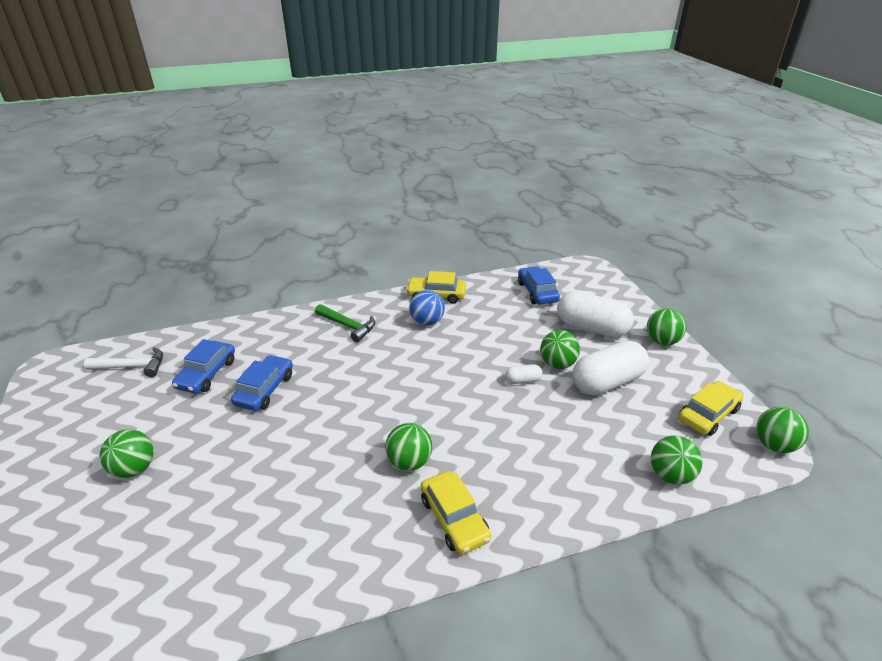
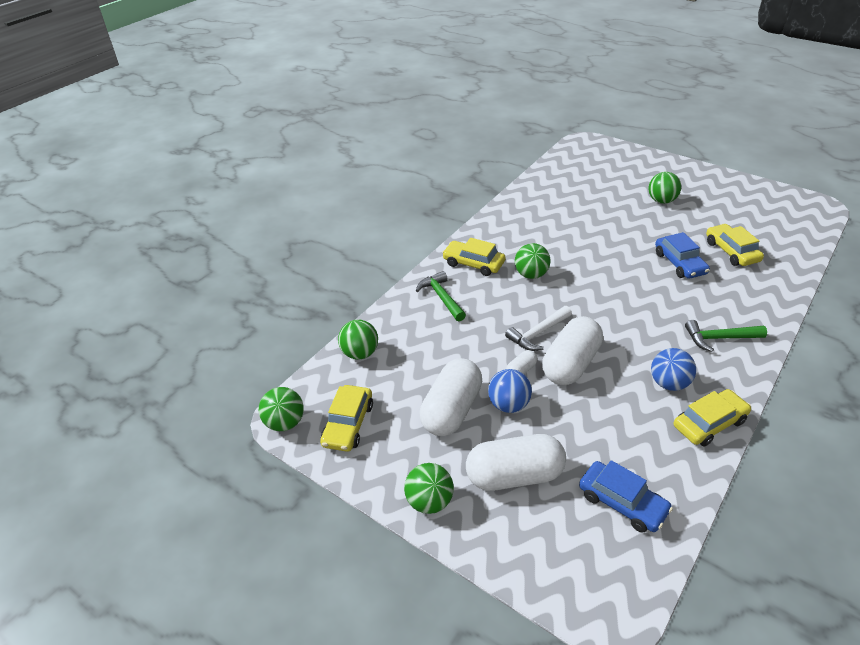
camera: 145 degrees right, 5 degrees up
(132, 367) = (780, 230): white hammer -> white hammer (538, 334)
(207, 374) = (731, 251): blue car -> yellow car
(478, 365) = (570, 364): none -> white capsule
(534, 493) = (441, 297): none -> green hammer
(557, 364) = (508, 405): green ball -> blue ball

